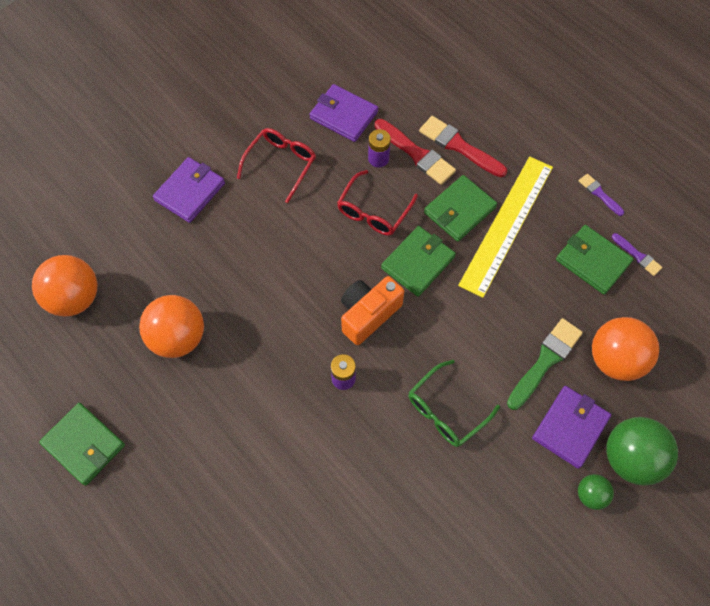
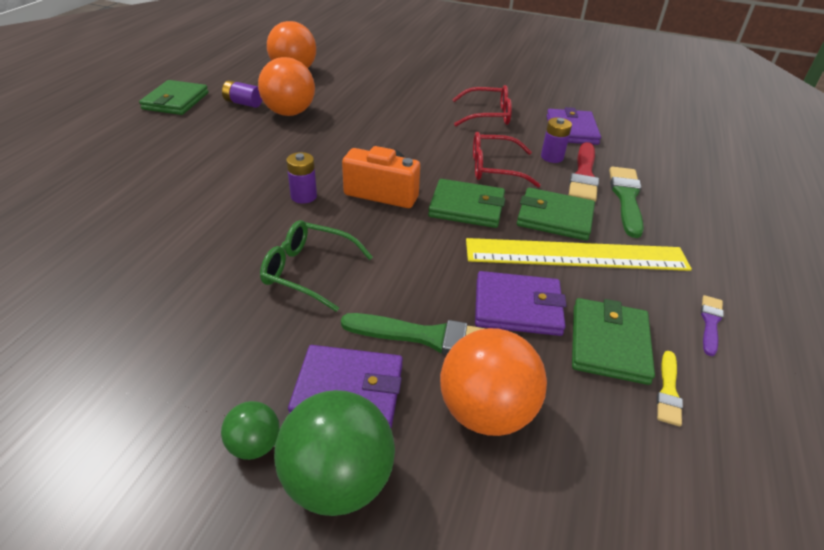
camera: 60 degrees right, 25 degrees down
(130, 375) = (243, 103): none -> purple battery
(190, 192) = (420, 87): purple wallet -> purple wallet (517, 307)
(459, 146) = (626, 198): red brush -> green brush
(637, 256) = (668, 391): purple brush -> yellow brush

